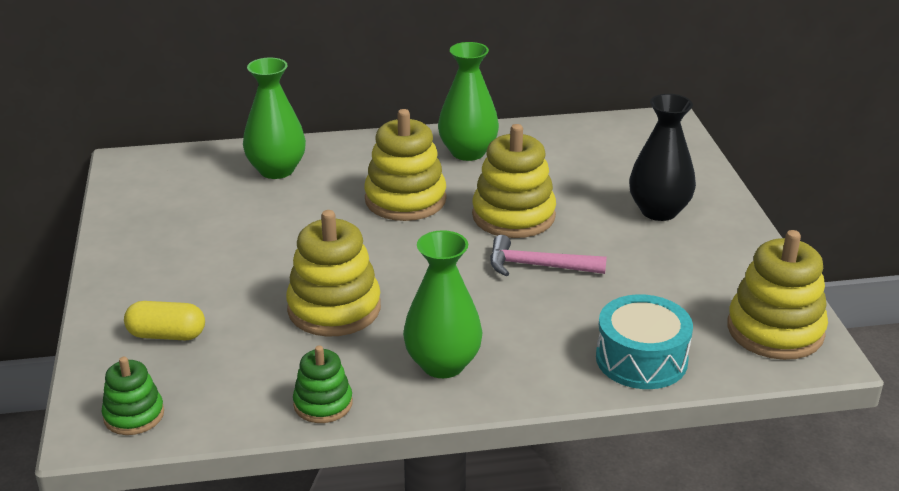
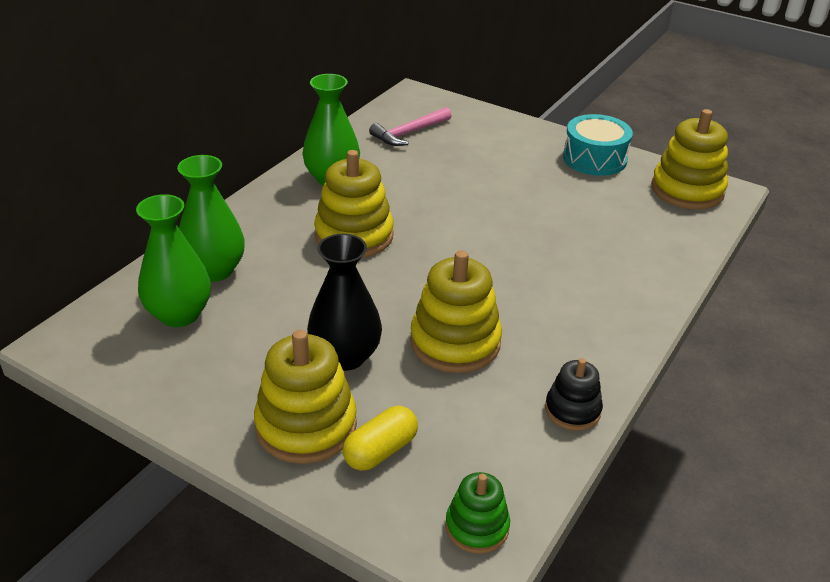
camera: 50 degrees left, 5 degrees up
(323, 404) = (572, 410): green stacking toy -> black stacking toy
(442, 364) = (584, 329): green vase -> green vase (179, 314)
(513, 216) = (442, 205): yellow stacking toy -> yellow stacking toy (306, 426)
(537, 266) = (515, 229): pink hammer -> pink hammer (408, 133)
(641, 359) = (666, 249): turquoise drum -> turquoise drum (594, 158)
(659, 211) = (513, 154): black vase -> black vase (345, 356)

